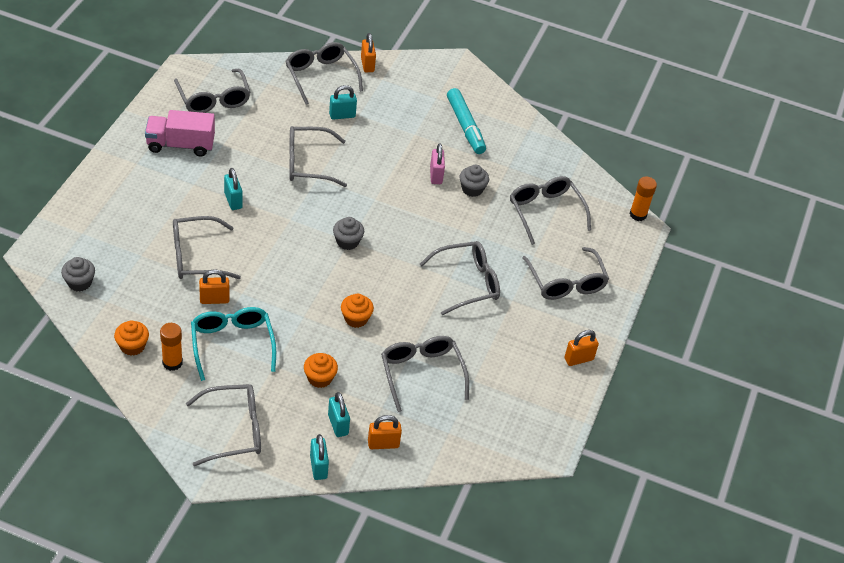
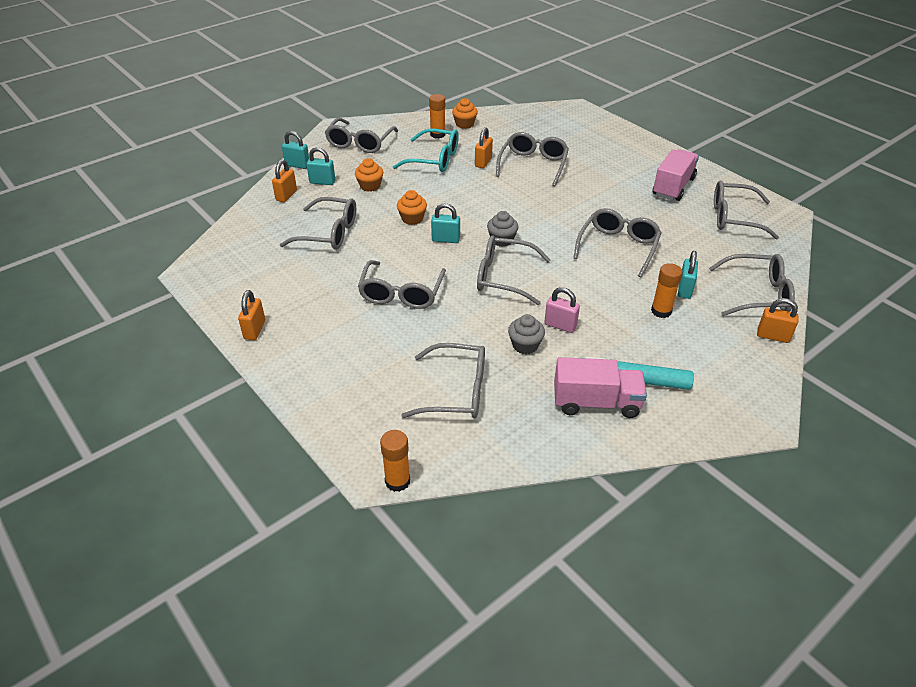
camera: 125 degrees right, 5 degrees down
(79, 282) = (538, 117): grey cupcake -> none
(233, 200) = (588, 195): turquoise padlock -> turquoise padlock (445, 239)
(379, 124) = (661, 311): none -> orange glue stick
(500, 140) = (596, 403): none -> pink truck
(566, 283) = (348, 363): grey glasses -> grey glasses (503, 277)

